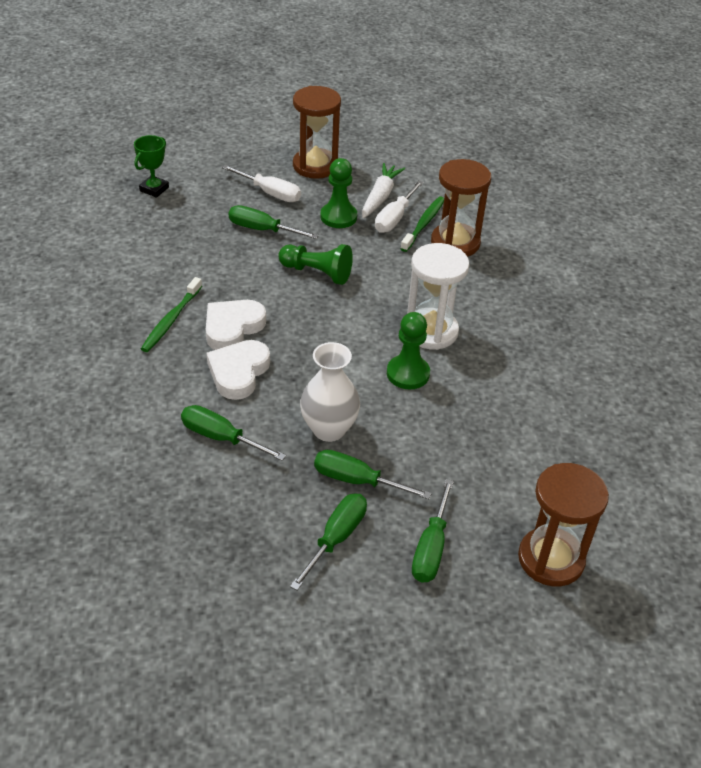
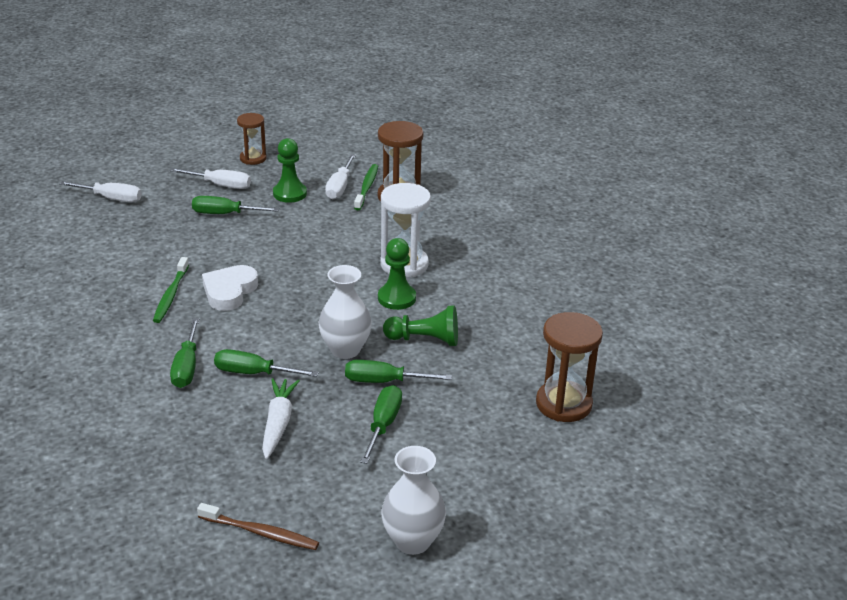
camera: 15 degrees left, 10 degrees down
(154, 189) = (111, 198): green trophy -> white screwdriver
(156, 649) = (261, 533): none -> brown toothbrush
(238, 372) = (249, 323): white heart -> none
(315, 166) = (253, 158): brown hourglass -> brown hourglass, size x0.63
(315, 705) = (412, 541): none -> white vase
(317, 273) = (288, 238): green pawn -> green pawn (425, 340)
(380, 197) = (320, 173): white carrot -> white carrot (278, 423)
(431, 548) = (464, 416): green screwdriver -> green screwdriver (187, 367)

